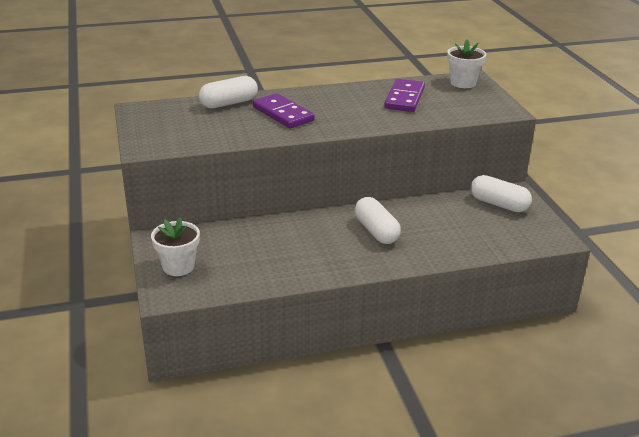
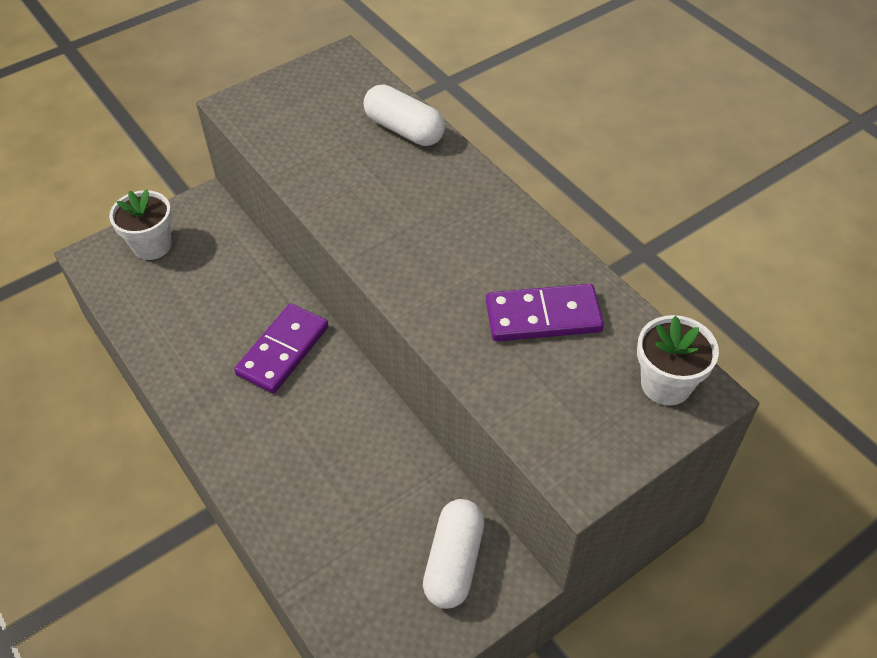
camera: 70 degrees right, 20 degrees up
(283, 114) = (401, 193): purple domino -> purple domino (283, 351)
(376, 231) = (303, 414): white capsule -> none

